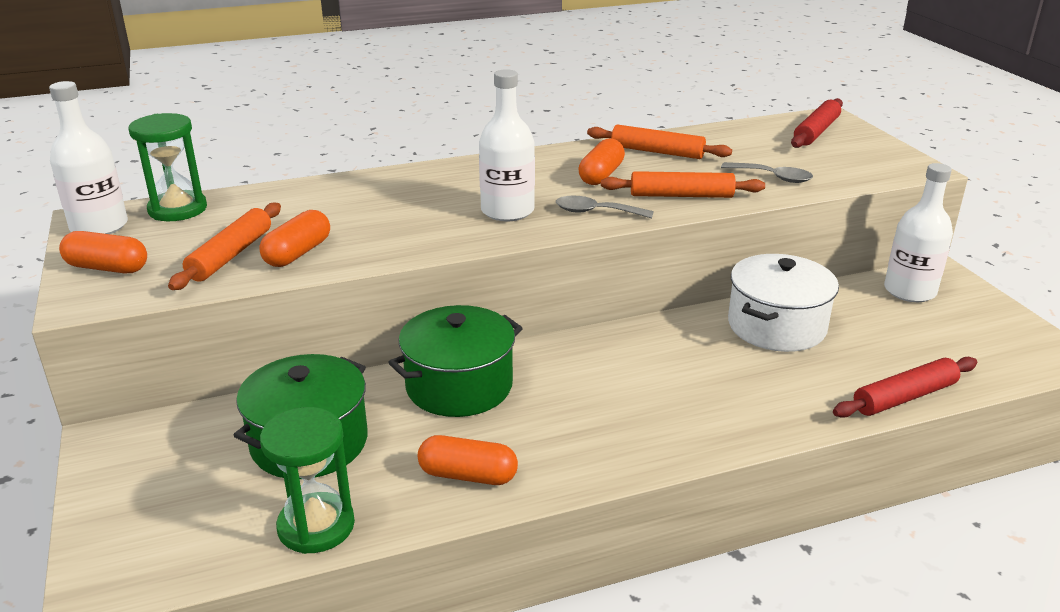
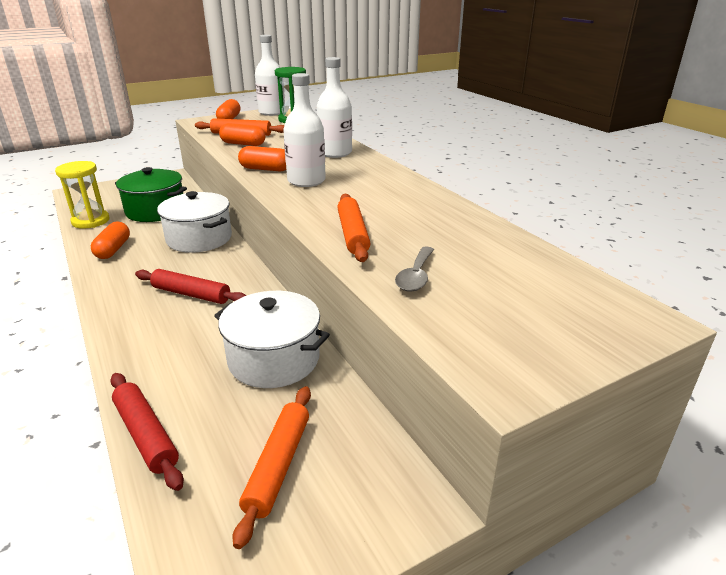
camera: 80 degrees right, 0 degrees up
(316, 526) = (91, 221): green hourglass -> yellow hourglass
(459, 386) = (199, 238): green pot -> white pot
(596, 212) = (310, 205): grey spoon -> none
(601, 175) = (383, 204): orange capsule -> orange capsule (265, 169)
(657, 152) = (449, 222): orange rolling pin -> orange rolling pin (278, 466)
(816, 132) = (582, 308): red rolling pin -> red rolling pin (191, 294)
(909, 291) = (363, 465): white bottle -> white bottle (335, 153)

